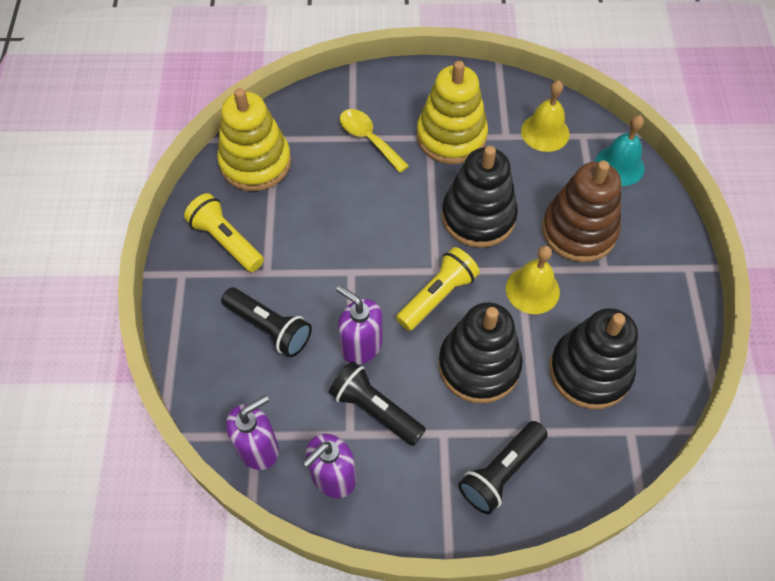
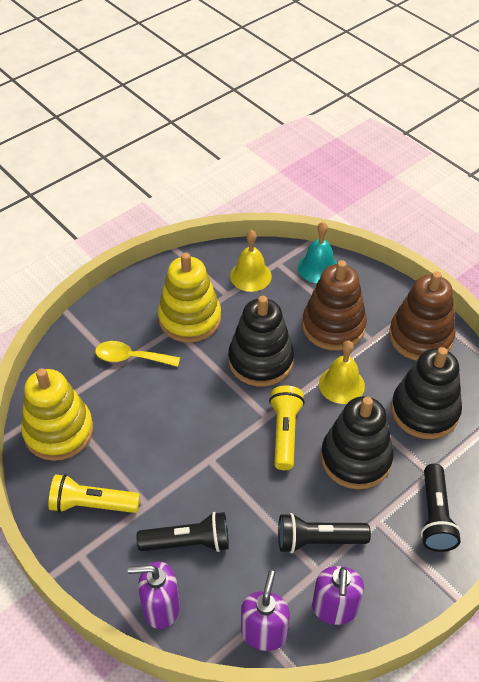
camera: 40 degrees left, 10 degrees down
(361, 345) = (266, 504): purple soap dispenser -> purple soap dispenser (161, 608)
(658, 299) = (420, 337): none -> brown stacking toy

